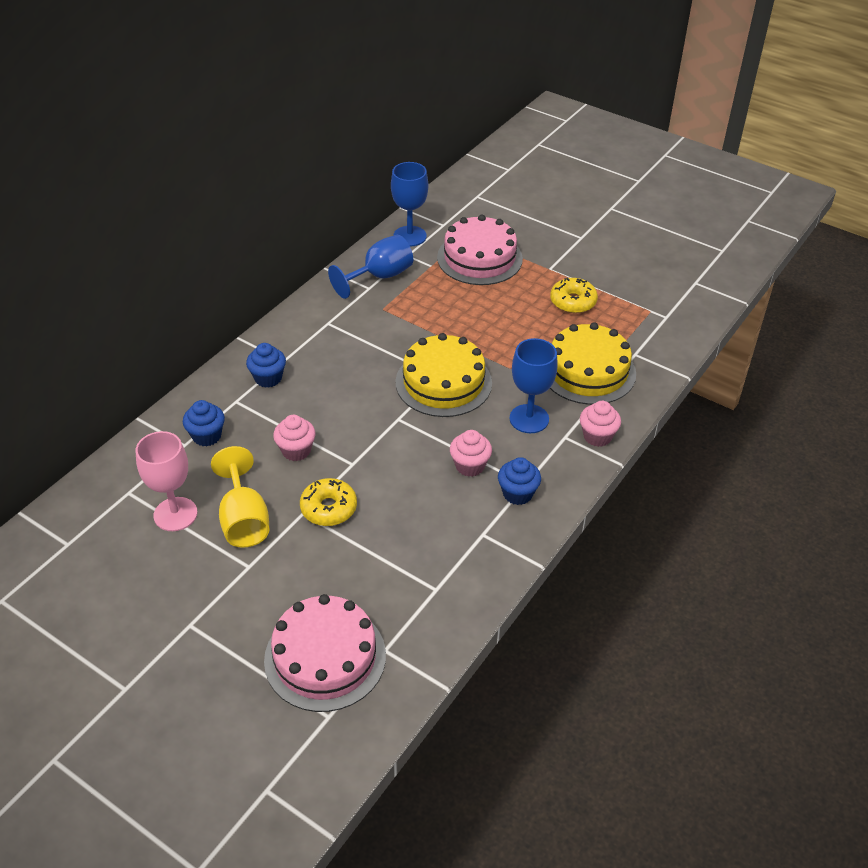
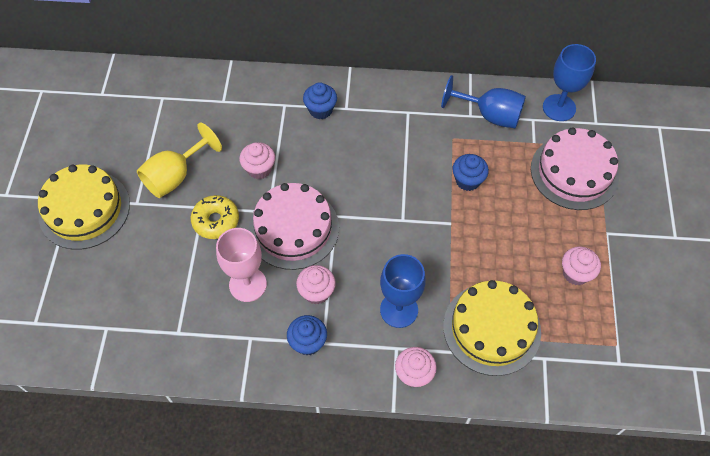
camera: 60 degrees right, 15 degrees up
(175, 514) = (158, 134): pink goblet -> pink goblet (248, 284)
(207, 436) = (239, 108): blue cupcake -> blue cupcake (467, 180)
(325, 657) = (82, 293): pink cake -> pink cake (293, 228)
(443, 382) = (397, 225): yellow cake -> yellow cake (84, 209)
(573, 302) = (575, 273): yellow donut -> pink cupcake

